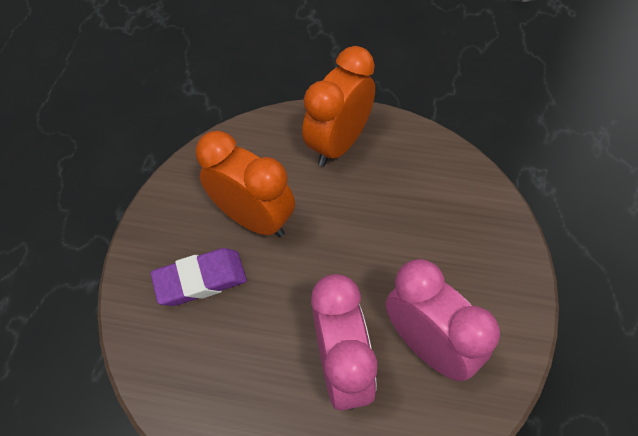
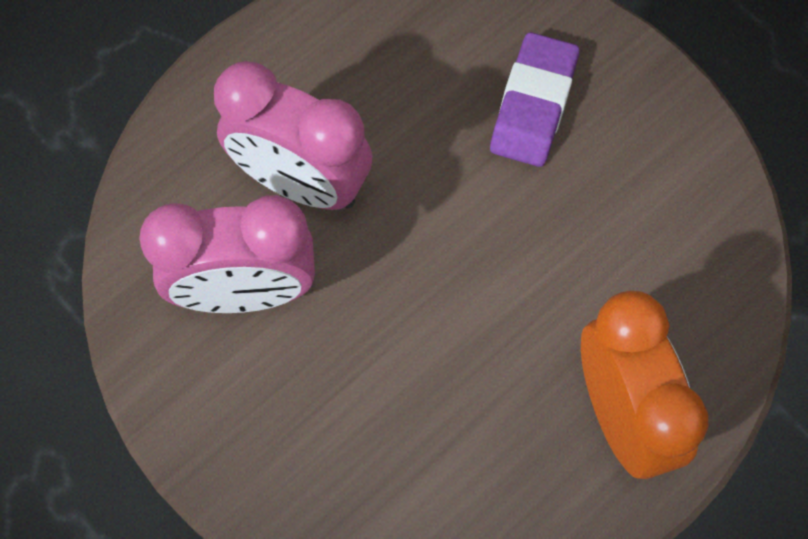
camera: 125 degrees right, 10 degrees up
(254, 219) = (577, 217): orange clock -> none

